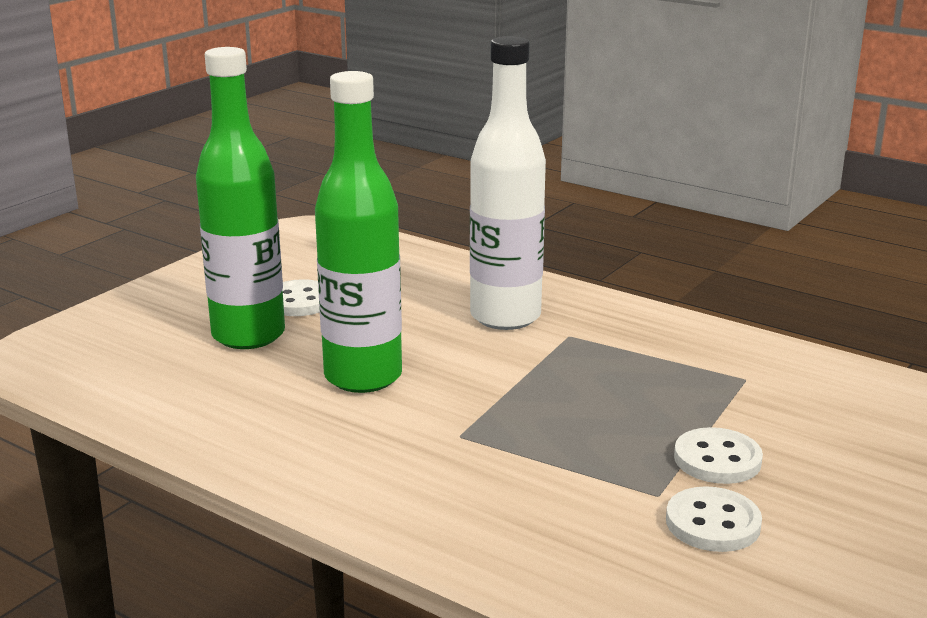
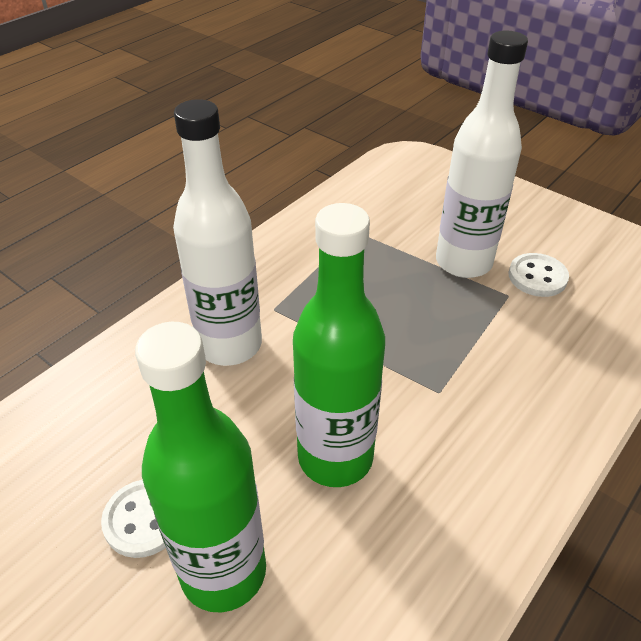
camera: 85 degrees left, 20 degrees up
(717, 459) = (463, 262): white button -> white bottle

